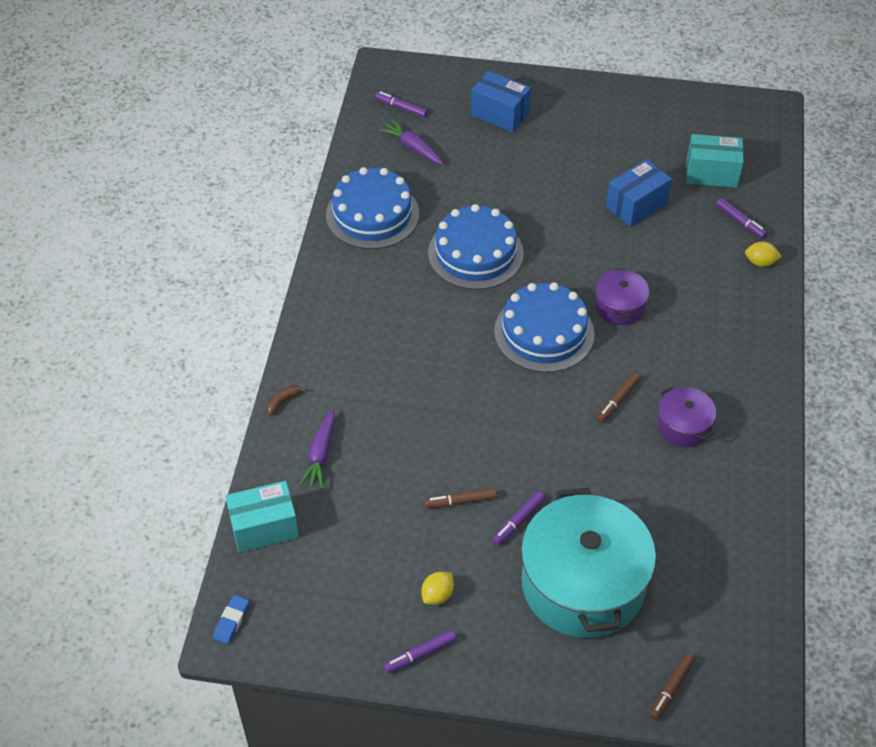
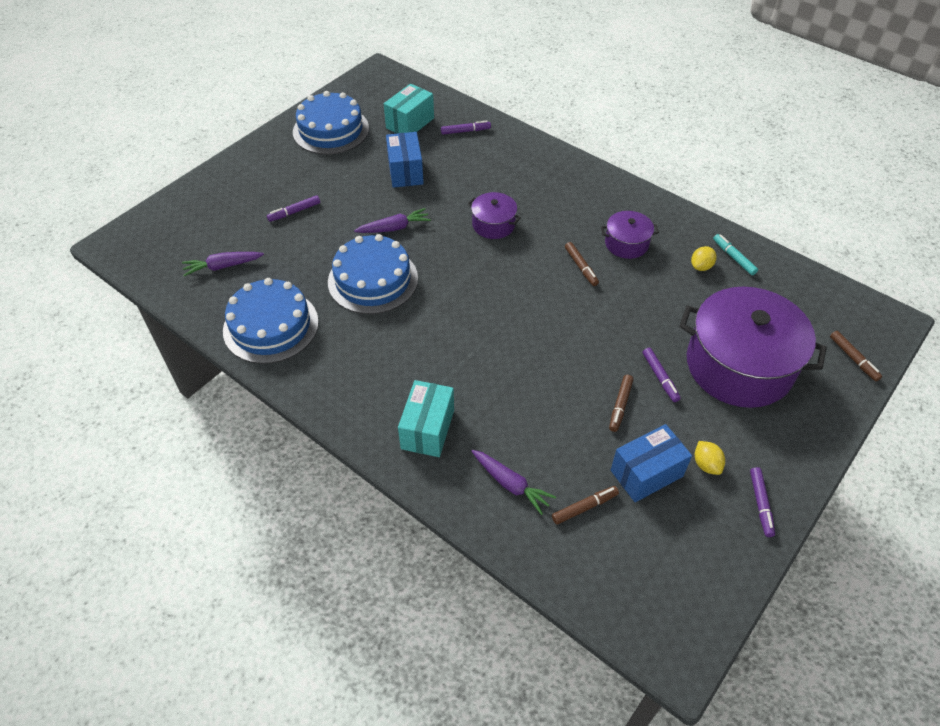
camera: 60 degrees left, 0 degrees up
(231, 621) = (660, 645): blue eraser -> none
(264, 527) = (566, 568): turquoise box -> turquoise box (427, 429)
(283, 401) = (431, 487): brown banana -> none
(331, 517) = (584, 507): none -> brown marker
(401, 108) = (171, 253): purple marker -> purple marker (294, 212)
(500, 114) = (241, 199): blue box -> blue box (646, 473)
(544, 332) = (486, 277): blue cake -> blue cake (331, 130)
(552, 235) = (394, 228): none -> purple carrot
(583, 584) = (739, 365): turquoise pot -> purple pot
(741, 530) = (733, 257): none -> turquoise marker
(760, 262) = (509, 139): yellow lemon -> yellow lemon (701, 266)

